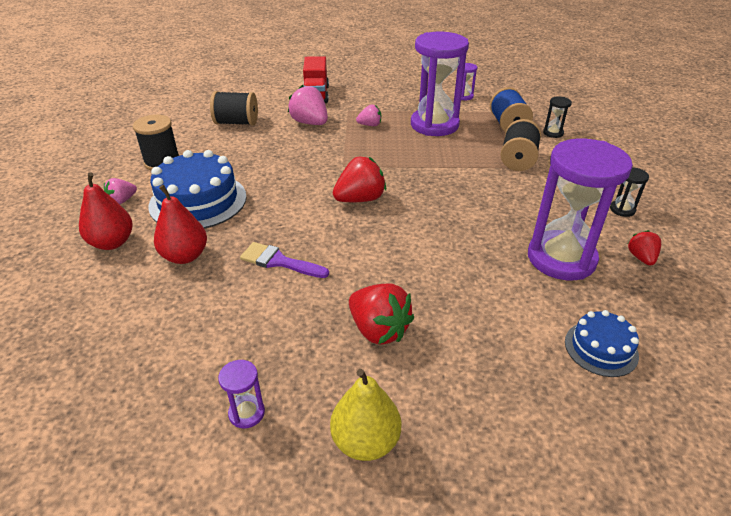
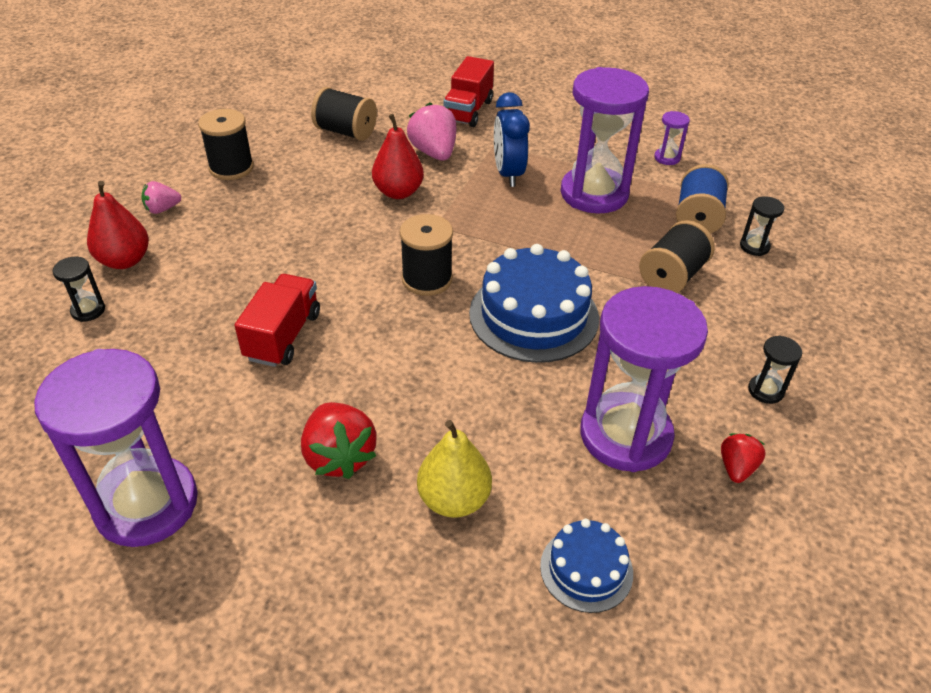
camera: 20 degrees right, 5 degrees up
(102, 285) = (88, 310): none -> black hourglass
(185, 256) = (188, 299): red pear -> red pear (398, 192)
(198, 201) = (241, 231): blue cake -> blue cake (534, 315)
(246, 413) = (146, 504): purple hourglass -> purple hourglass, size x2.48
(279, 261) = (283, 336): purple brush -> red truck
(360, 199) = (427, 279): red strawberry -> black spool
(365, 441) = (243, 579): yellow pear -> yellow pear (454, 499)
(370, 125) = (508, 174): pink strawberry -> blue clock

